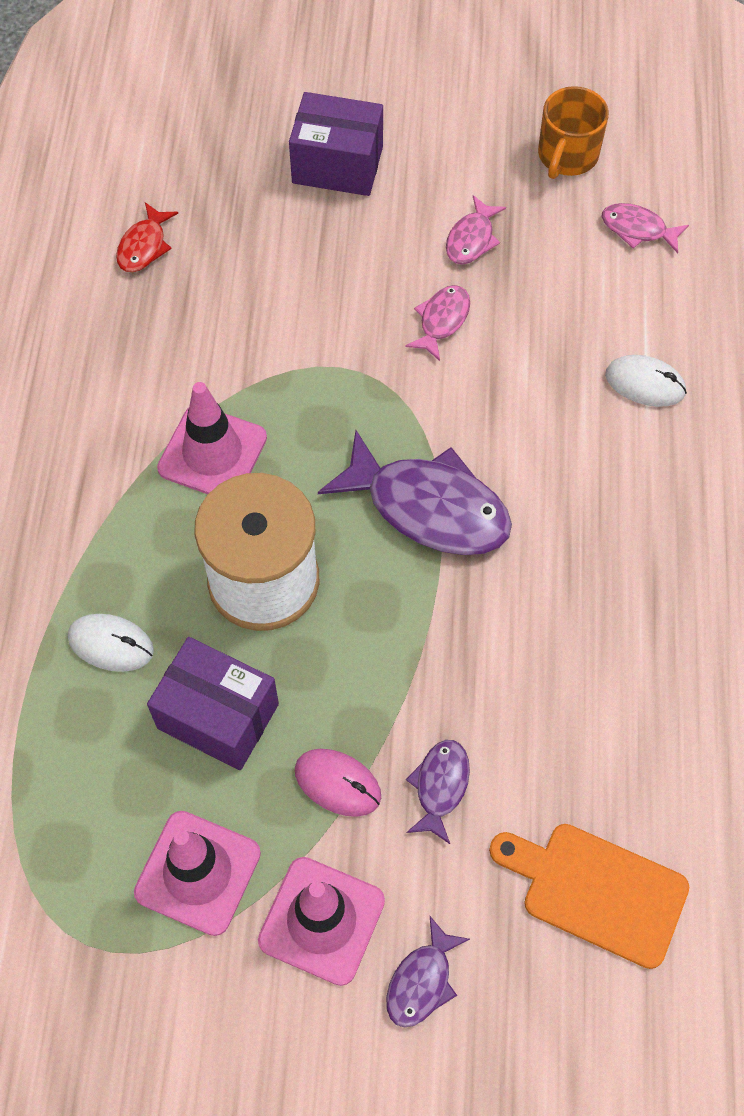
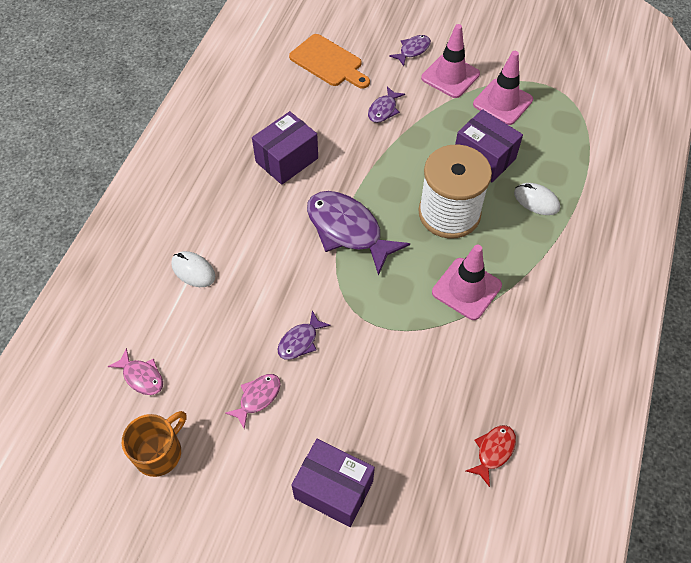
camera: 165 degrees left, 5 degrees down
(338, 783) = (431, 120): pink mouse -> none
(442, 320) = (300, 341): pink fish -> purple fish
(584, 619) = (287, 160): none -> purple box

